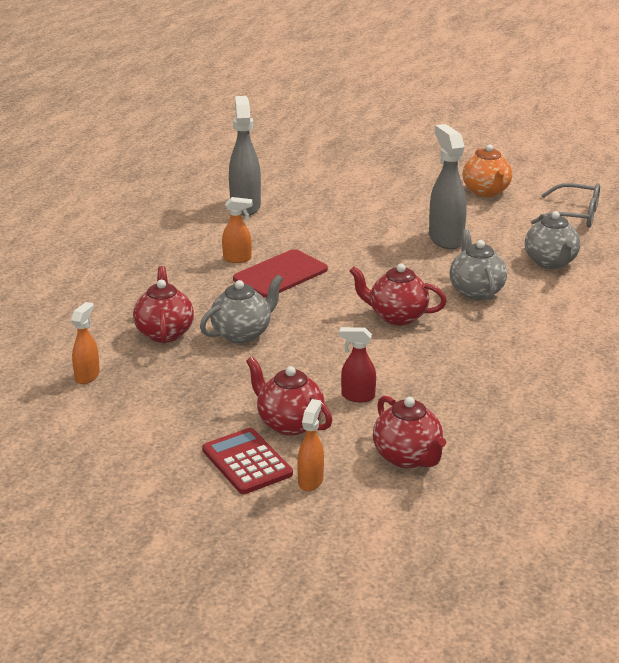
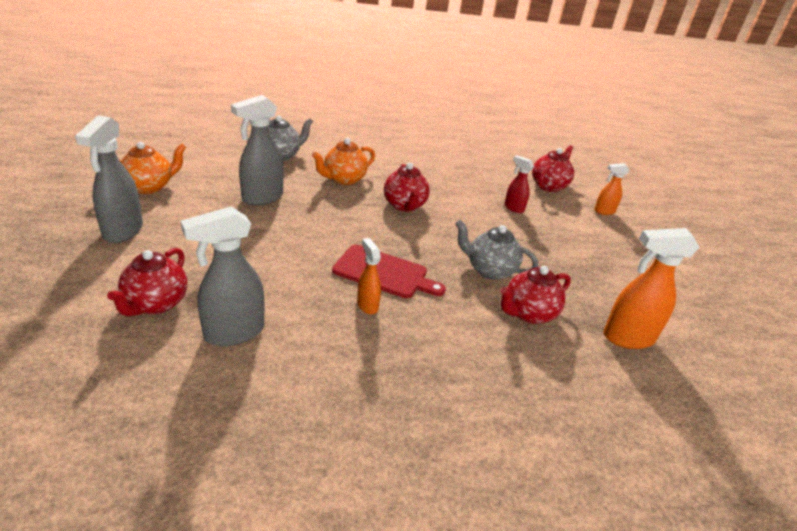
camera: 120 degrees left, 5 degrees up
(87, 376) = (627, 338): orange spray bottle -> orange spray bottle, size x1.79
(247, 462) = (617, 235): red calculator -> none
(289, 423) = (567, 227): red teapot -> red teapot (155, 304)
(357, 396) = (513, 208): red spray bottle -> red spray bottle turned 150 degrees clockwise
(407, 179) = (123, 231): none -> grey spray bottle
(476, 291) = (343, 179): grey teapot -> orange teapot
(574, 216) = (191, 149): grey glasses -> none

